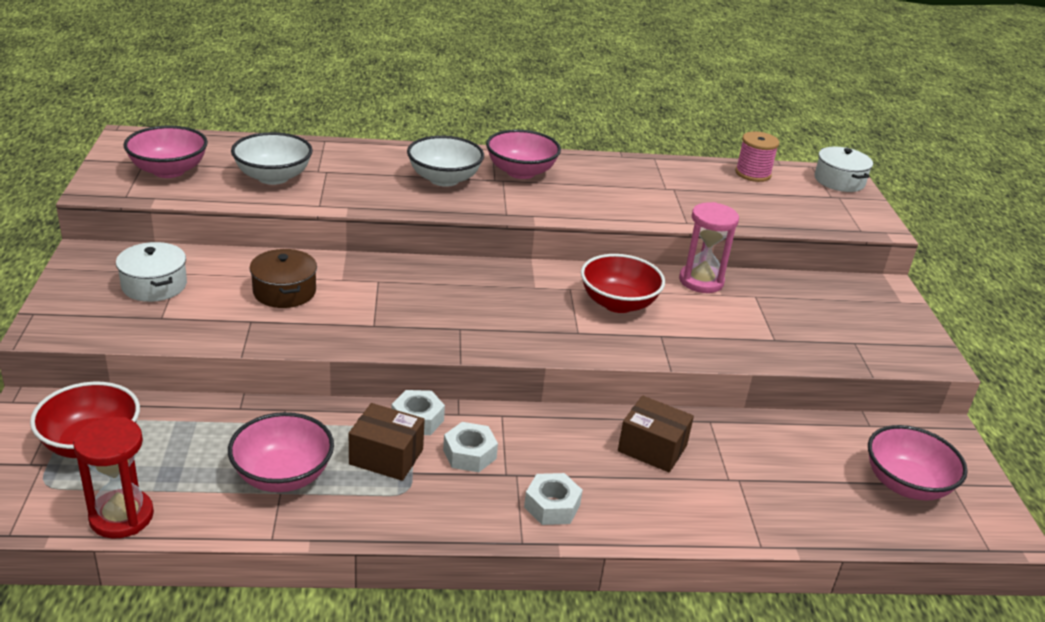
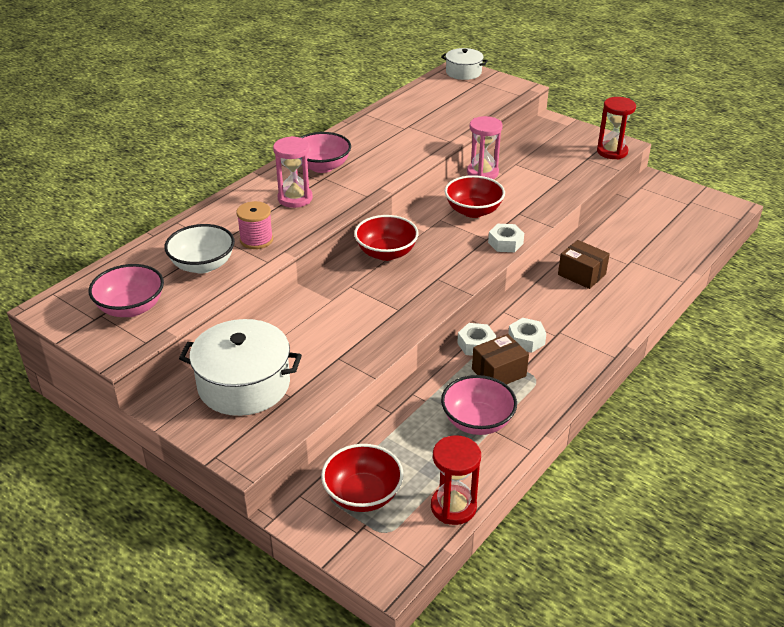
camera: 45 degrees left, 5 degrees up
(154, 285) = (244, 384): white pot -> white pot, size x1.71
(284, 291) = (319, 329): brown pot -> none
(444, 179) = (295, 198): white bowl -> pink hourglass
(462, 279) = (386, 253): none -> red bowl
(552, 506) = (596, 332): white nut -> white nut (505, 243)
(652, 448) = (581, 274): brown box -> brown box turned 60 degrees clockwise
(753, 174) = (423, 93): pink spool -> pink spool (256, 240)
(903, 356) = (612, 152): none -> red hourglass
(906, 484) = (679, 214): pink bowl -> none

